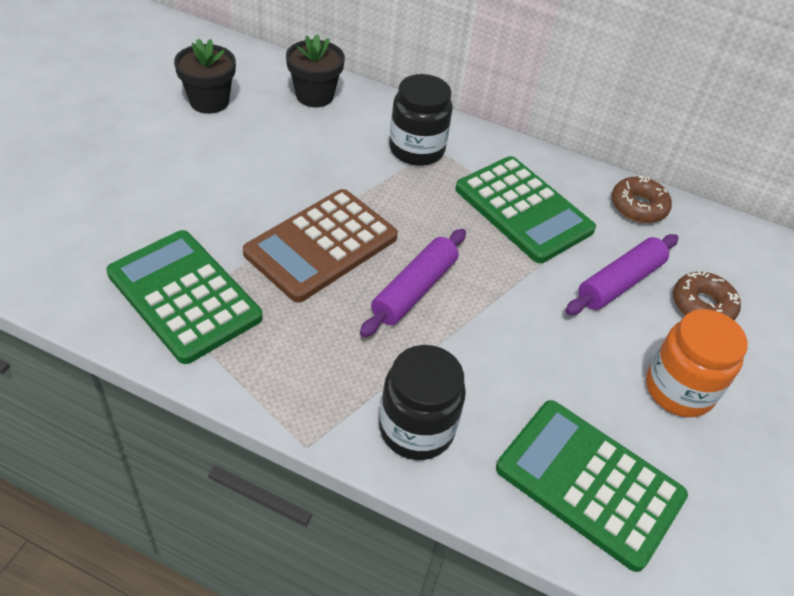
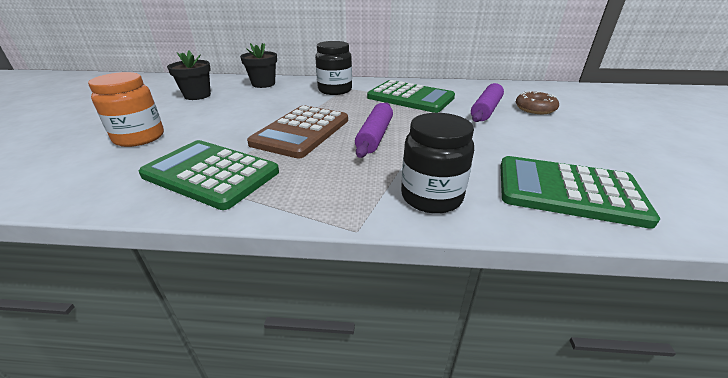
camera: 15 degrees left, 15 degrees down
(638, 206) = (466, 86): brown donut -> none
(679, 389) = (563, 139): orange jar -> orange jar (139, 137)

